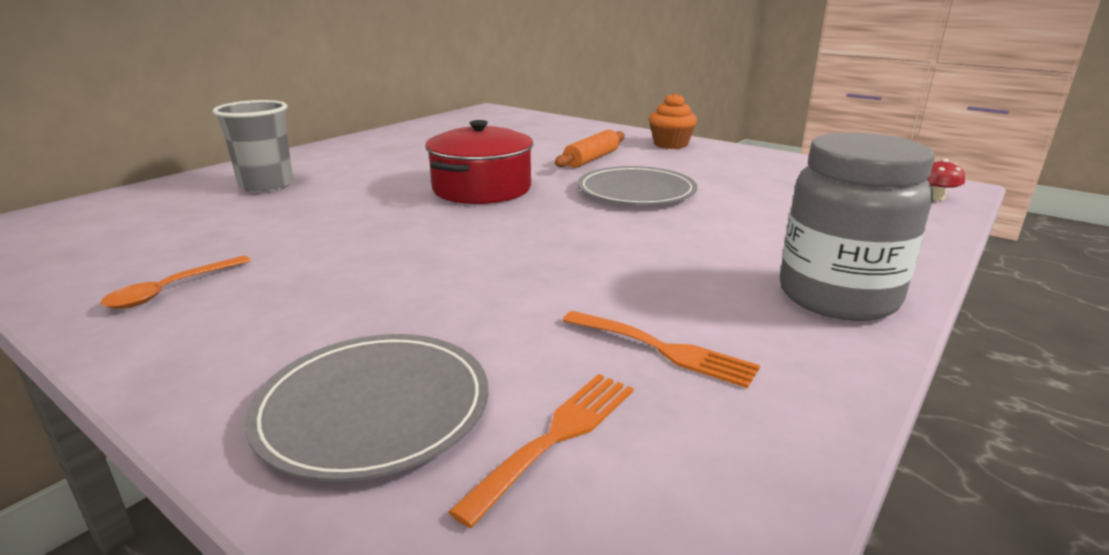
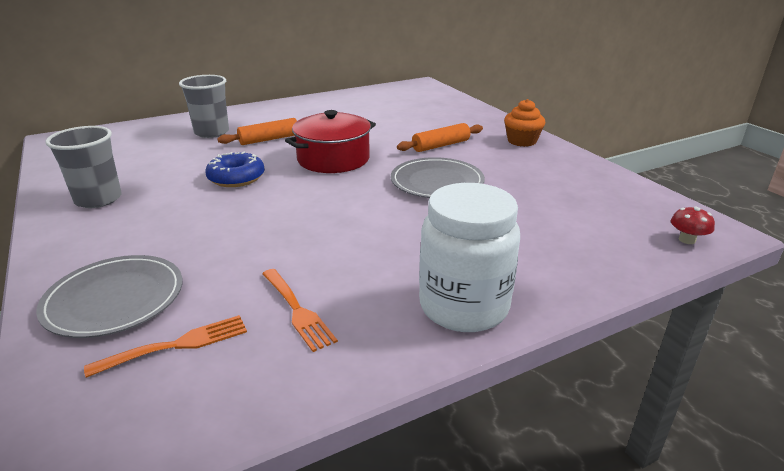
camera: 25 degrees right, 5 degrees up
(171, 290) = (98, 199): orange spoon -> grey cup
(365, 182) = (269, 139): none -> orange rolling pin
(374, 227) = (236, 178): none -> blue donut
(837, 297) = (463, 307): grey jar -> white jar

